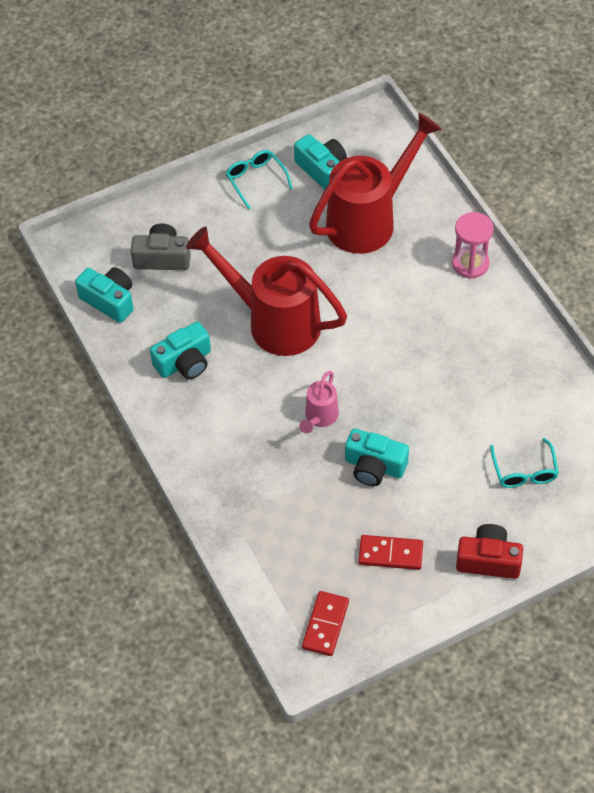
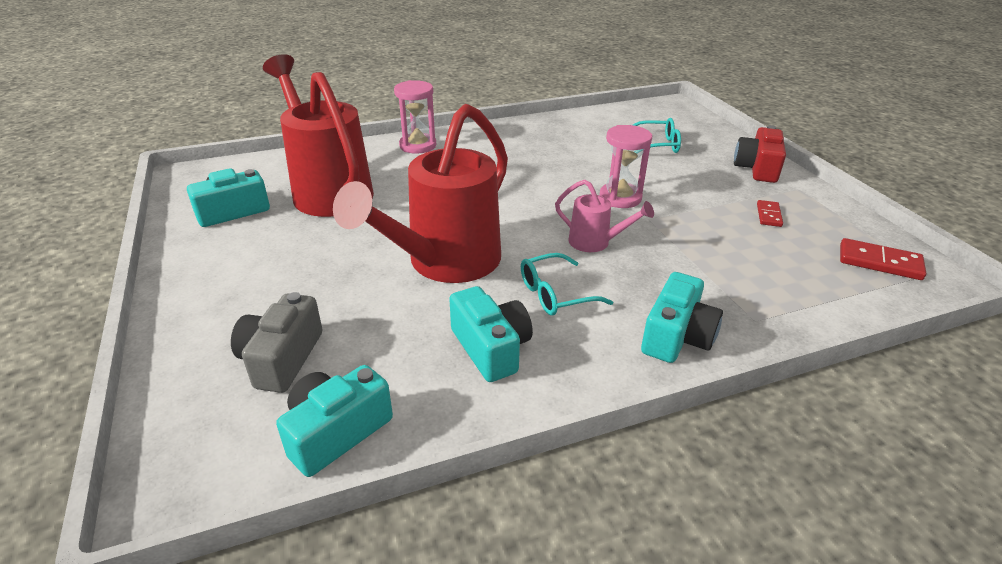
camera: 85 degrees left, 20 degrees down
(256, 180) = (205, 259): turquoise glasses -> turquoise glasses (555, 294)
(374, 466) = (660, 215): turquoise camera -> turquoise camera (676, 336)
(390, 554) = (768, 215): red domino -> red domino, size x0.62
(399, 436) = (620, 198): none -> pink hourglass

